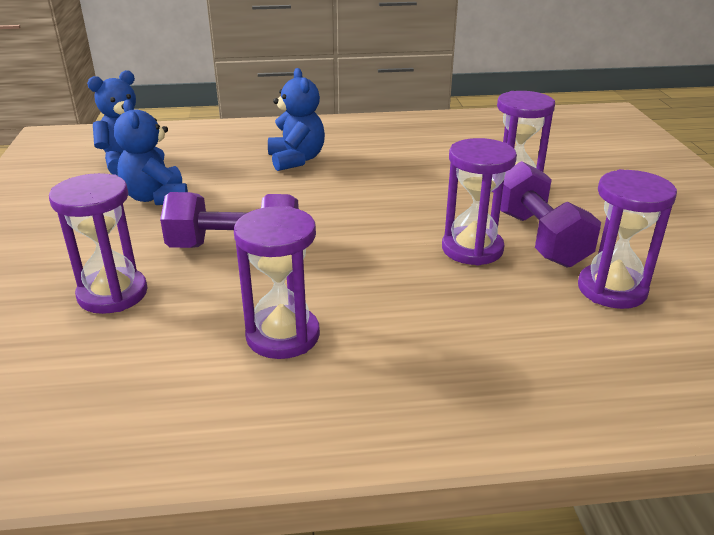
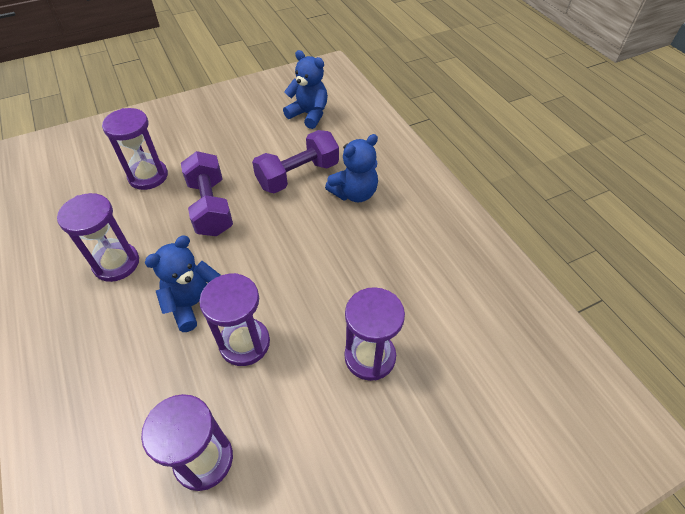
camera: 70 degrees right, 20 degrees up
(156, 197) = (264, 147): blue teddy bear -> blue teddy bear (194, 304)
(539, 238) = (277, 391): purple dumbbell -> purple dumbbell (298, 175)

